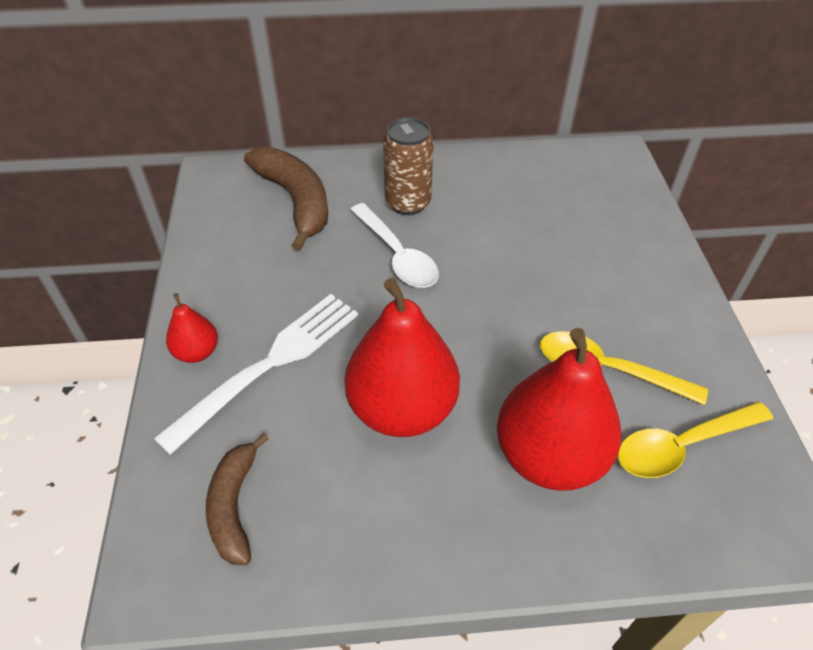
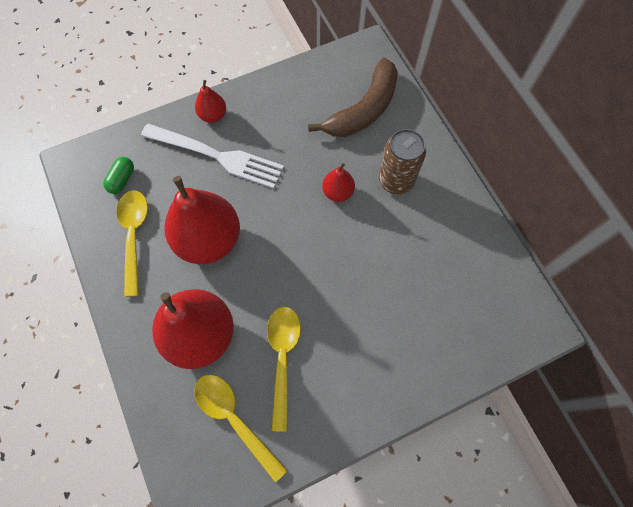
camera: 70 degrees right, 20 degrees up
(234, 506) = (122, 180): brown banana -> green capsule
(350, 511) = (134, 236): none -> yellow spoon
(397, 255) = (338, 192): white spoon -> red pear

